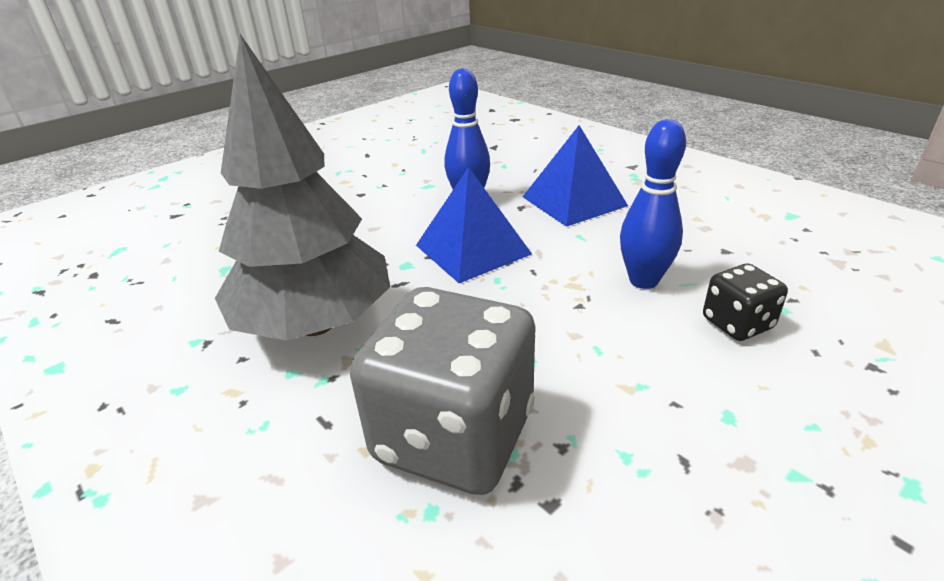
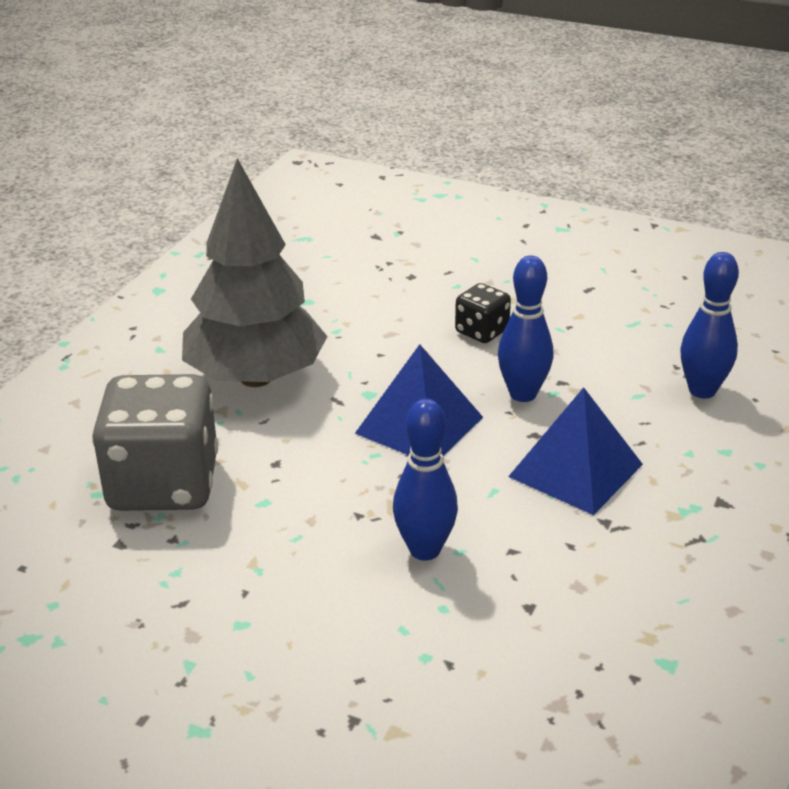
camera: 65 degrees right, 0 degrees up
(516, 147) = (702, 390): none -> blue bowling pin
(737, 323) = (379, 622): black dice -> black dice (482, 331)

